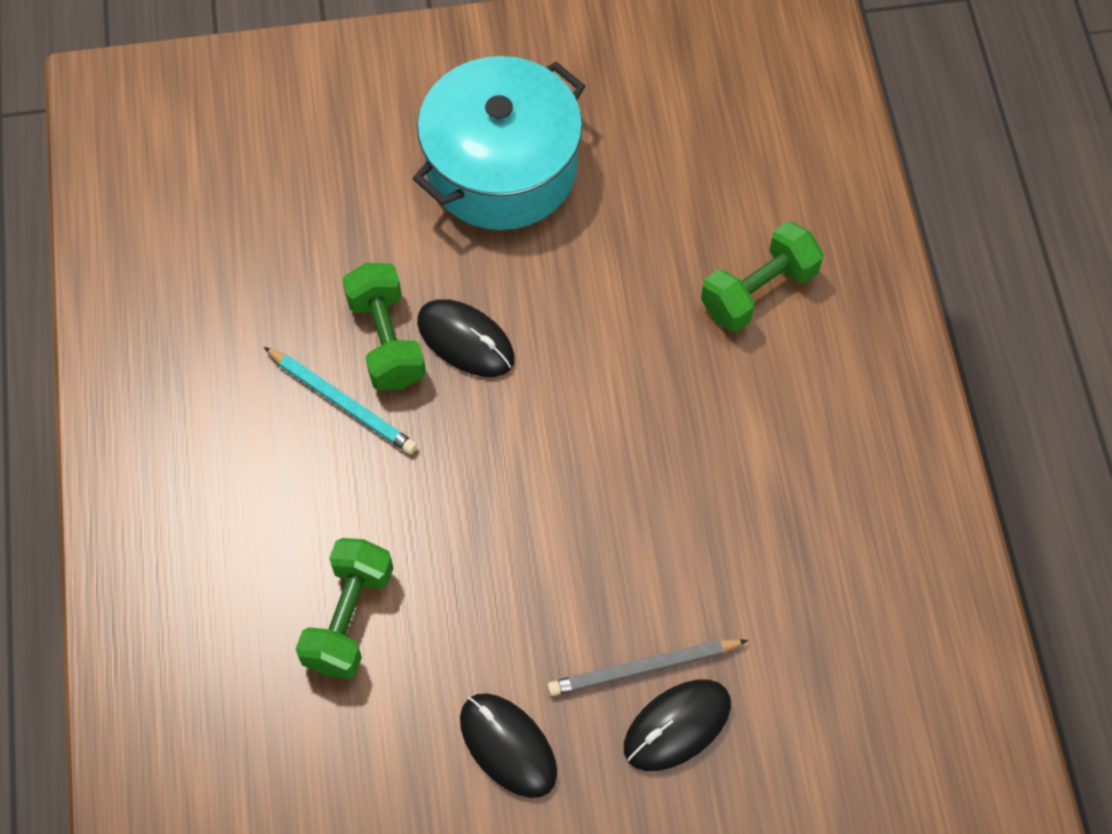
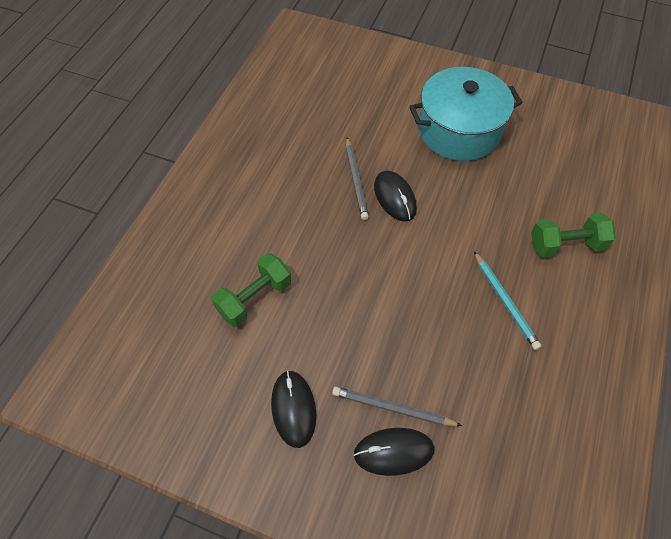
camera: 30 degrees right, 5 degrees down
(342, 403) = (316, 197): turquoise pencil -> turquoise pencil (504, 301)
(386, 340) = (356, 180): green dumbbell -> grey pencil

